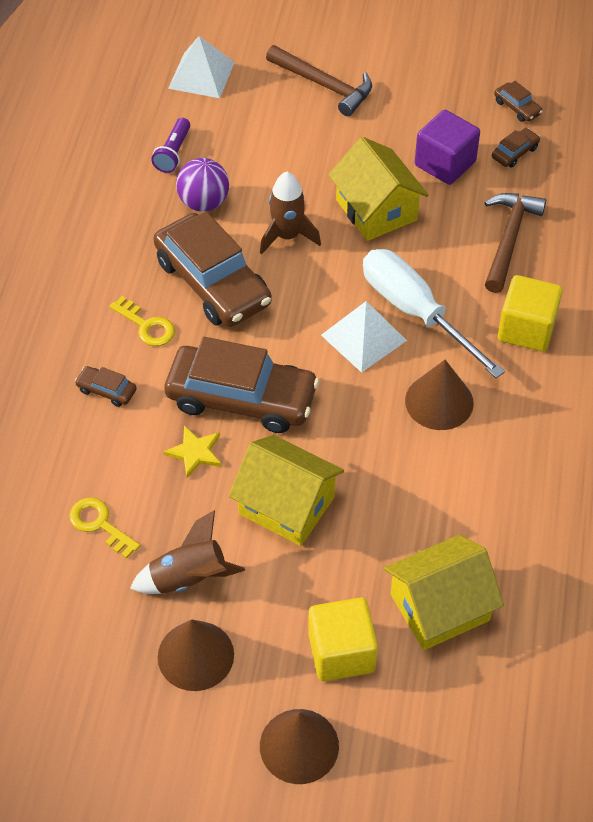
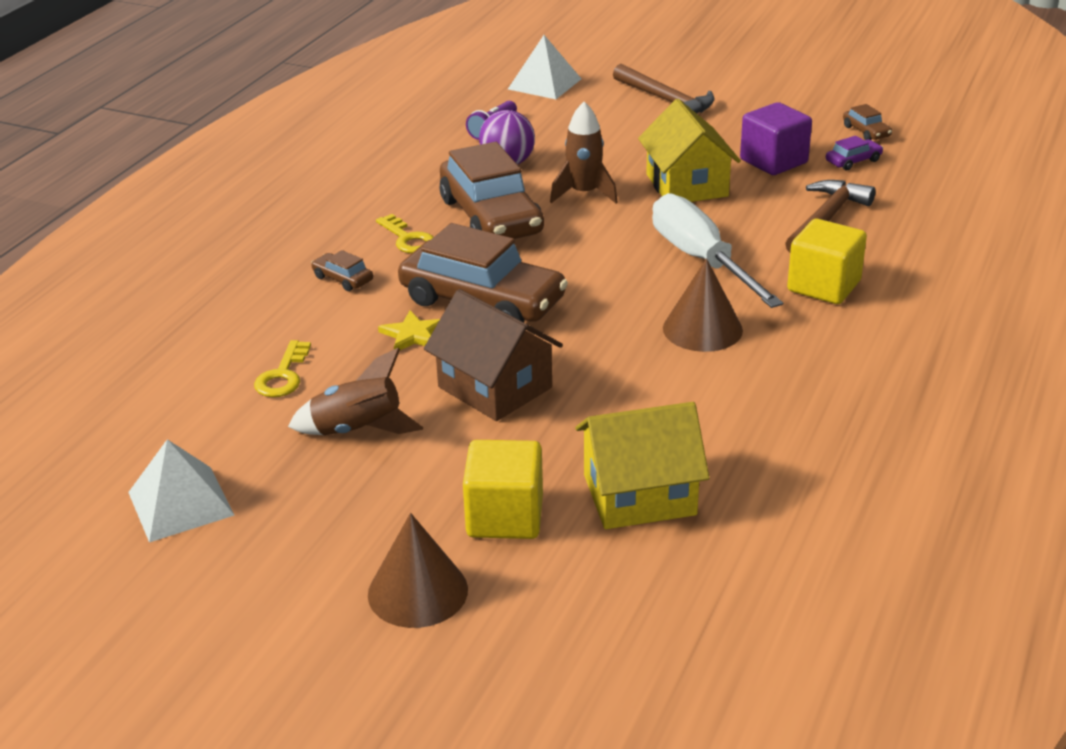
camera: 15 degrees right, 20 degrees down
(100, 524) = (283, 375): yellow key -> yellow key turned 135 degrees counterclockwise
(195, 655) = (334, 494): brown cone -> none
(286, 505) = (495, 387): yellow house -> brown house
(363, 337) = (636, 272): white pyramid -> white pyramid (180, 503)
(515, 153) = (853, 161): brown car -> purple car

